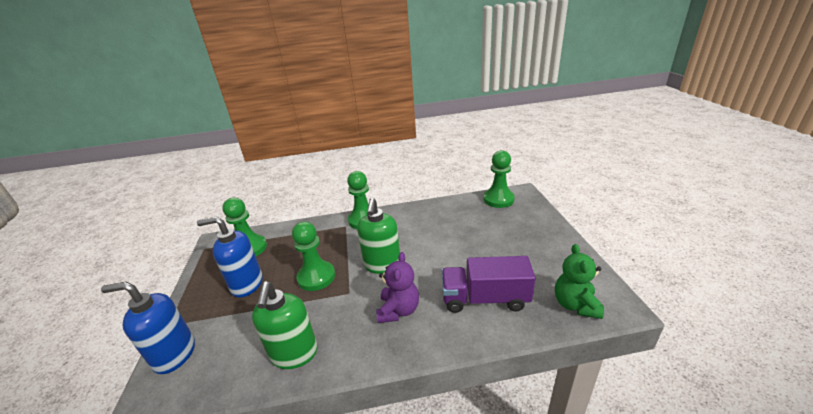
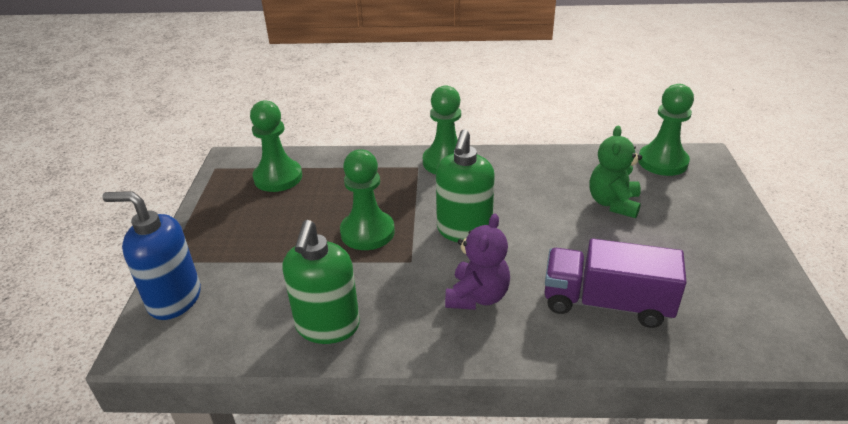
camera: 10 degrees right, 5 degrees up
(247, 284) = (271, 226): blue soap dispenser -> none
(575, 305) = (743, 335): green teddy bear -> green teddy bear (613, 203)

